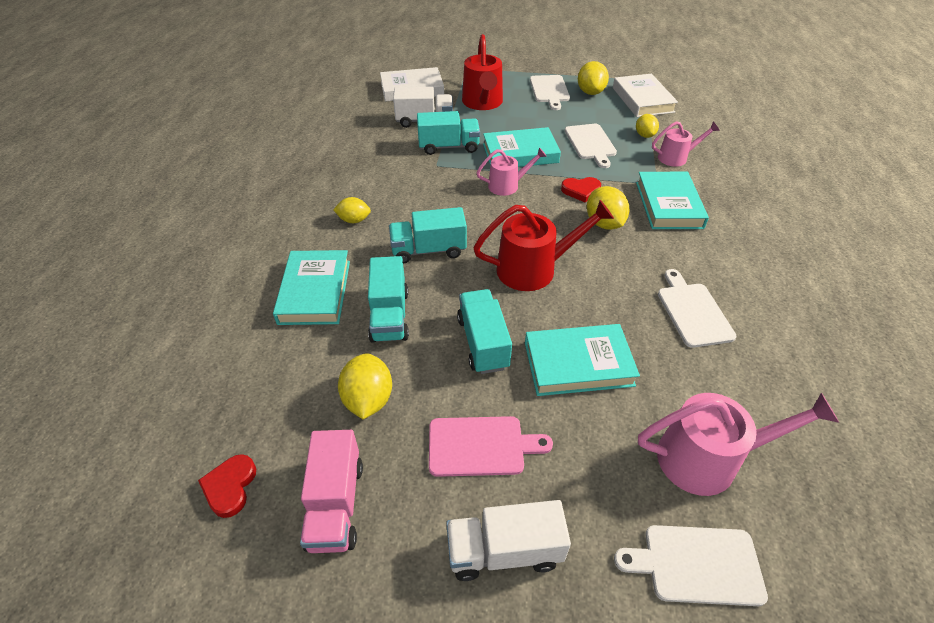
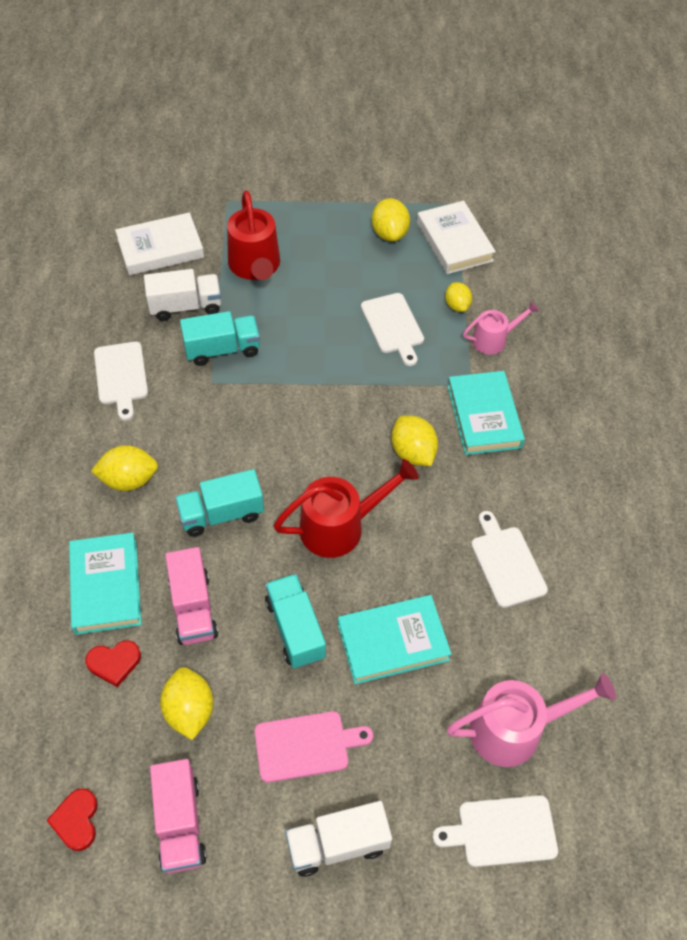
camera: 10 degrees left, 10 degrees up
(354, 220) = (129, 480): yellow lemon -> yellow lemon, size x1.52
(389, 316) = (193, 607): turquoise truck -> pink truck
(508, 185) = (300, 406): pink watering can -> none
(520, 153) = (310, 351): turquoise book -> none
(549, 90) = (338, 235): white cutting board -> white cutting board (121, 376)
(581, 191) = (385, 405): red heart -> red heart (114, 663)

